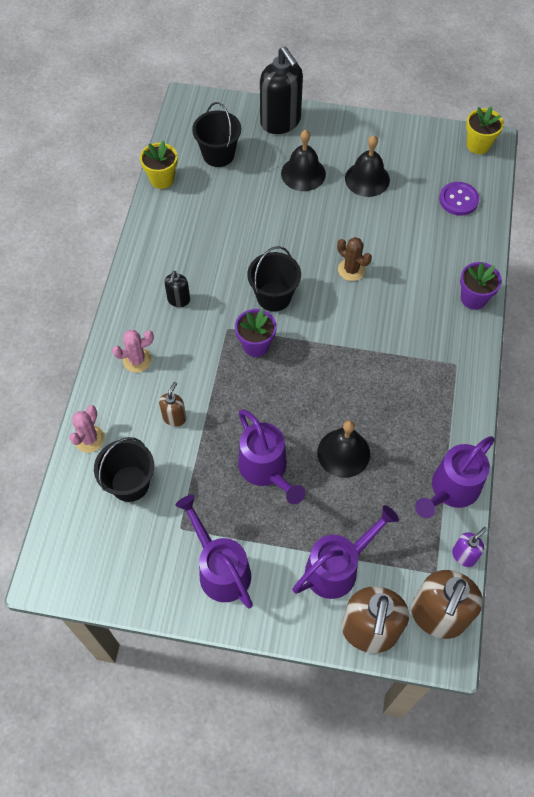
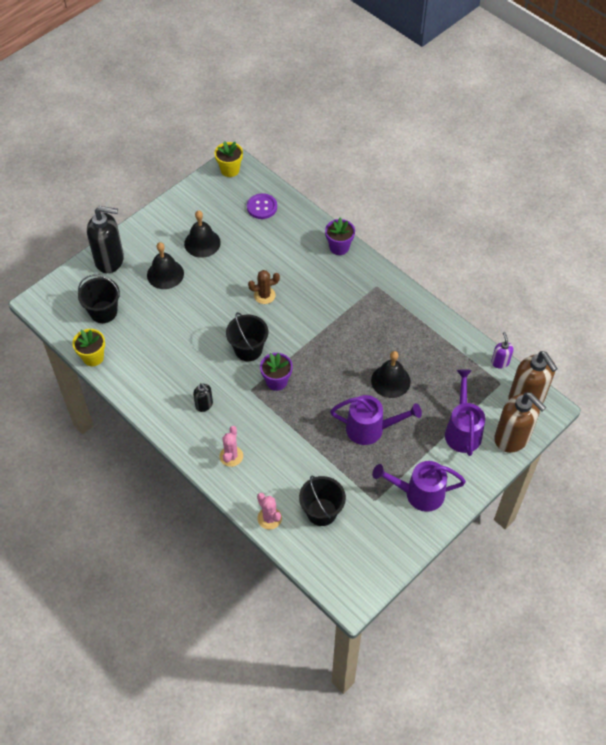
camera: 55 degrees left, 5 degrees down
(174, 417) = (293, 459): brown soap dispenser -> none
(450, 490) = (456, 342): purple watering can -> none

